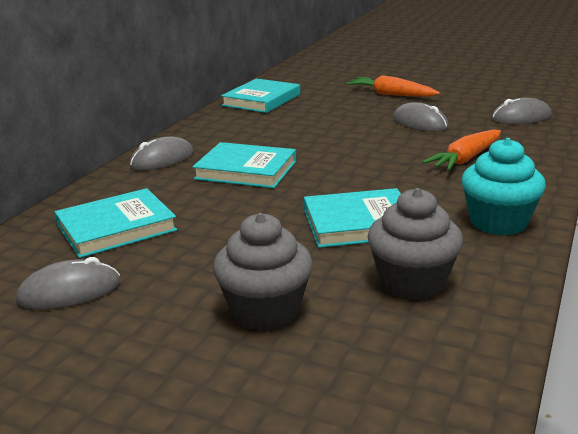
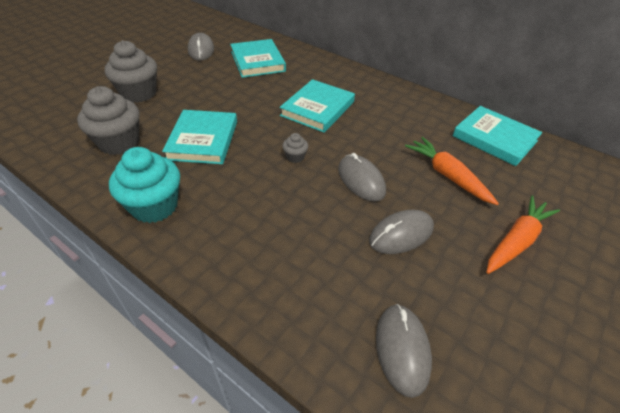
camera: 100 degrees right, 20 degrees up
(162, 159) = (353, 79): grey mouse -> grey mouse (361, 180)
(352, 169) = (295, 157): none -> grey cupcake
(466, 159) = (285, 234): orange carrot -> orange carrot (448, 176)

